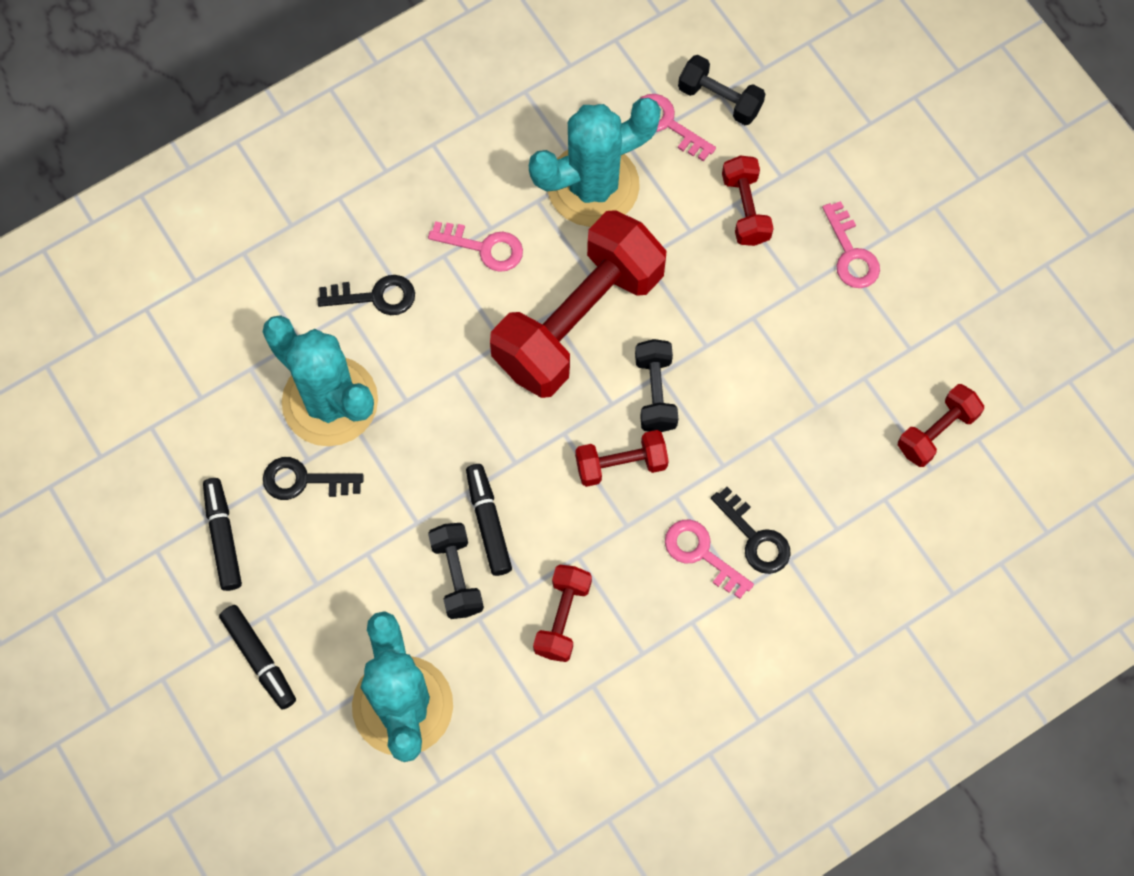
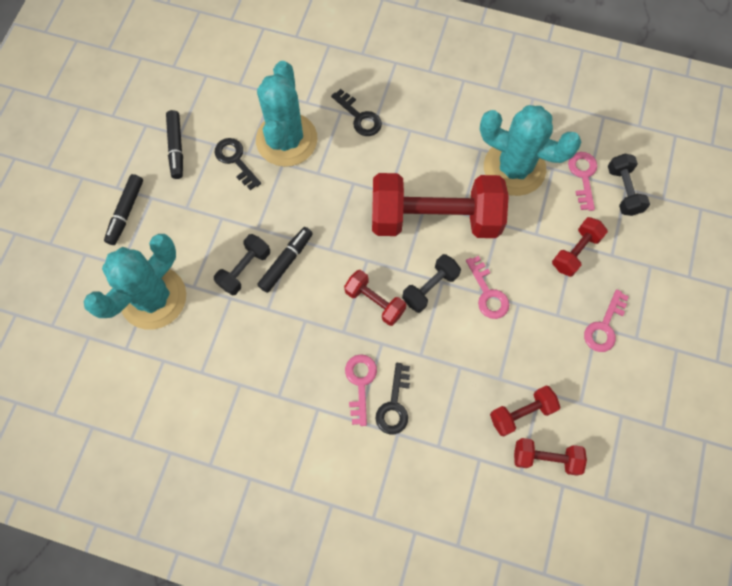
camera: 50 degrees right, 0 degrees up
(223, 537) = (176, 148): black marker -> black marker turned 135 degrees clockwise
(484, 247) = (431, 144): pink key -> pink key (487, 293)
(562, 618) = (264, 339): red dumbbell -> red dumbbell (521, 413)

